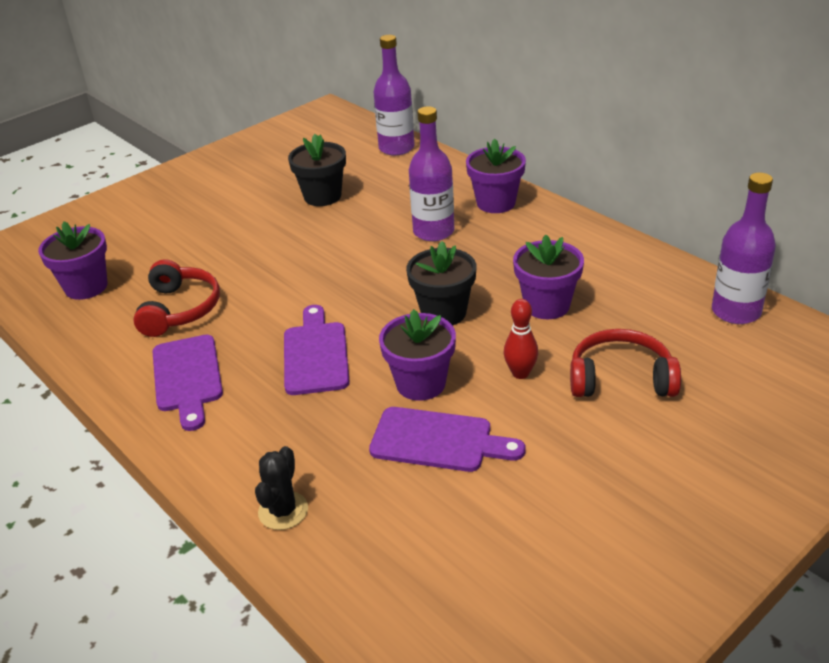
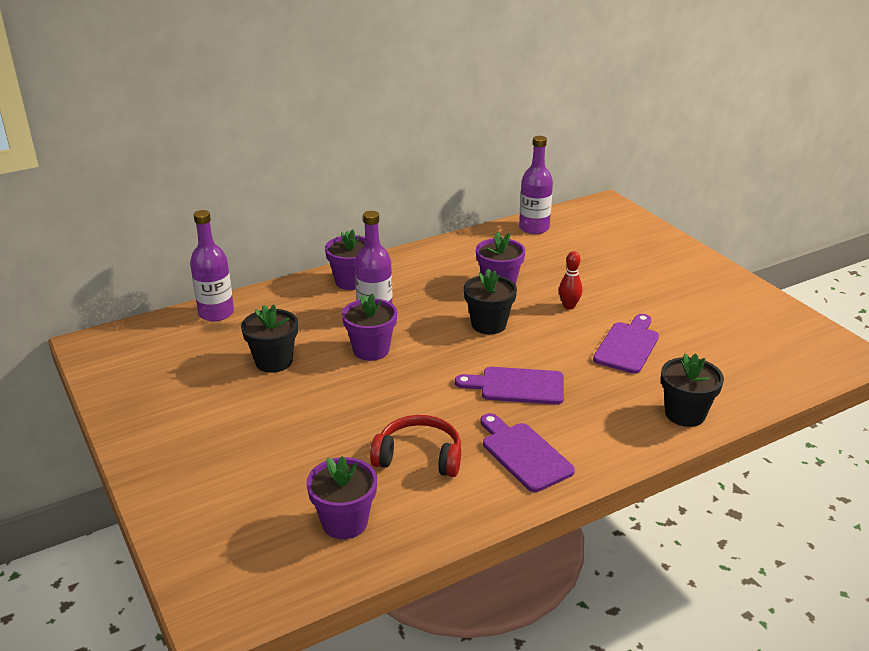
camera: 80 degrees left, 5 degrees down
(187, 377) = (523, 454): purple cutting board -> purple cutting board turned 120 degrees counterclockwise
(283, 511) = (685, 414): black cactus -> black flower pot
(420, 384) = (567, 344): purple flower pot -> purple flower pot (371, 350)
(620, 378) = (585, 275): red headphones -> none

